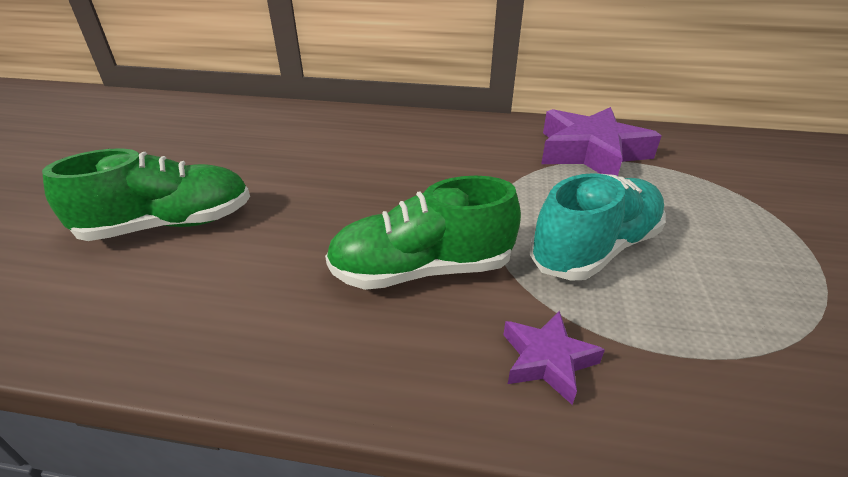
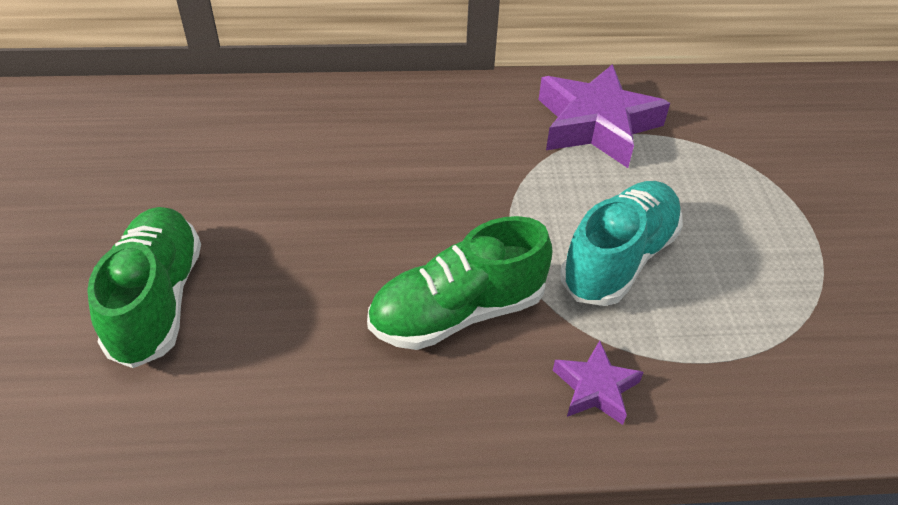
camera: 15 degrees left, 10 degrees up
(169, 225) = (157, 301): green shoe -> green shoe turned 60 degrees counterclockwise

